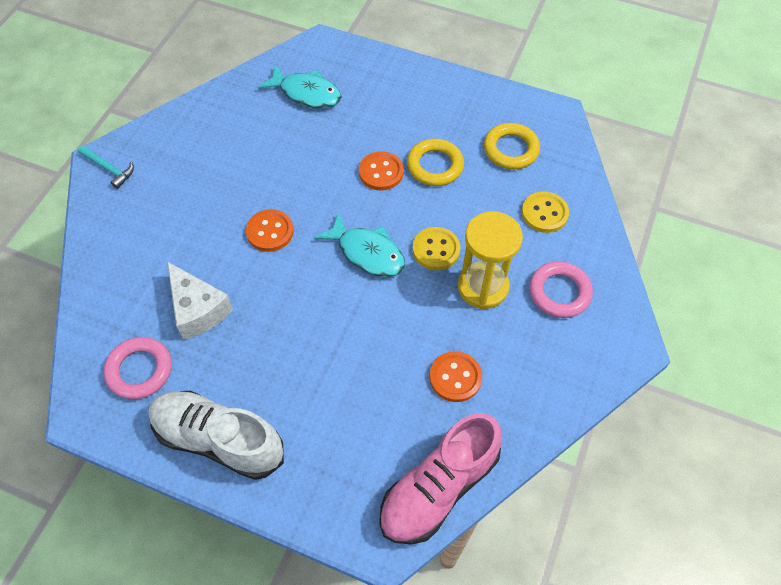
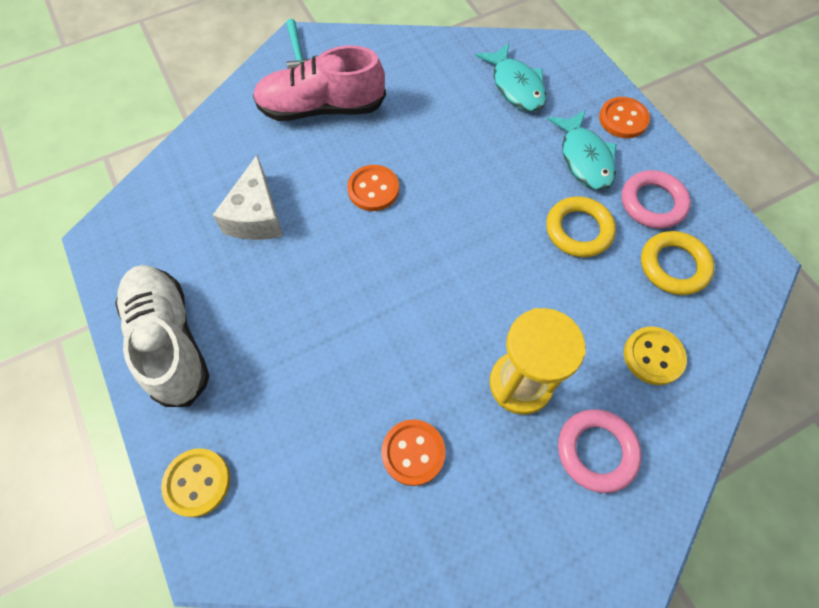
camera: 40 degrees right, 5 degrees up
(139, 370) = (169, 234): pink ring -> pink ring (652, 203)
(367, 252) = (440, 268): turquoise fish -> turquoise fish (584, 158)
(381, 172) = (520, 202): orange button -> orange button (623, 119)
(436, 250) = (507, 312): yellow button -> yellow button (197, 482)
(438, 488) = (300, 548): pink shoe -> pink shoe (321, 108)

